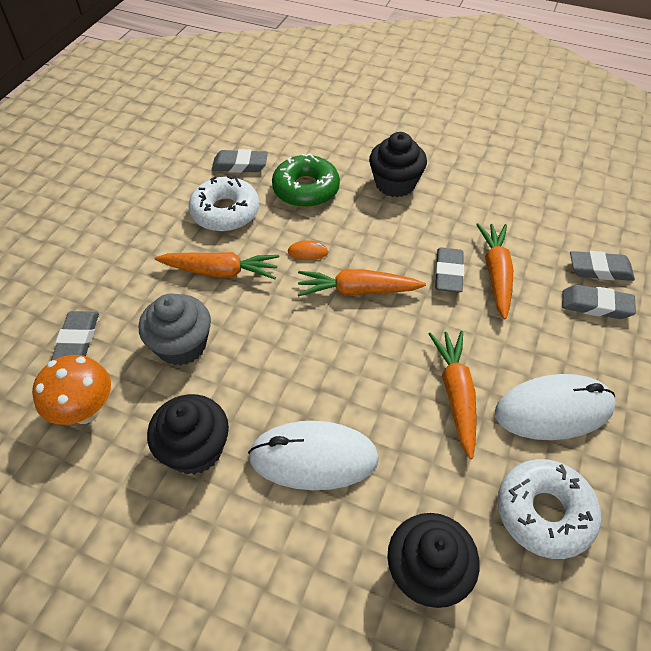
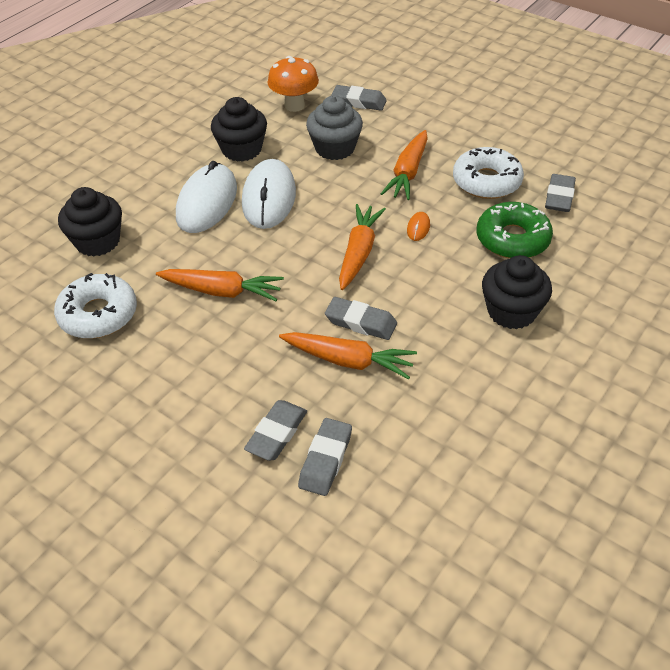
camera: 105 degrees right, 5 degrees down
(553, 410) = (177, 352): white mouse -> white mouse (269, 197)

